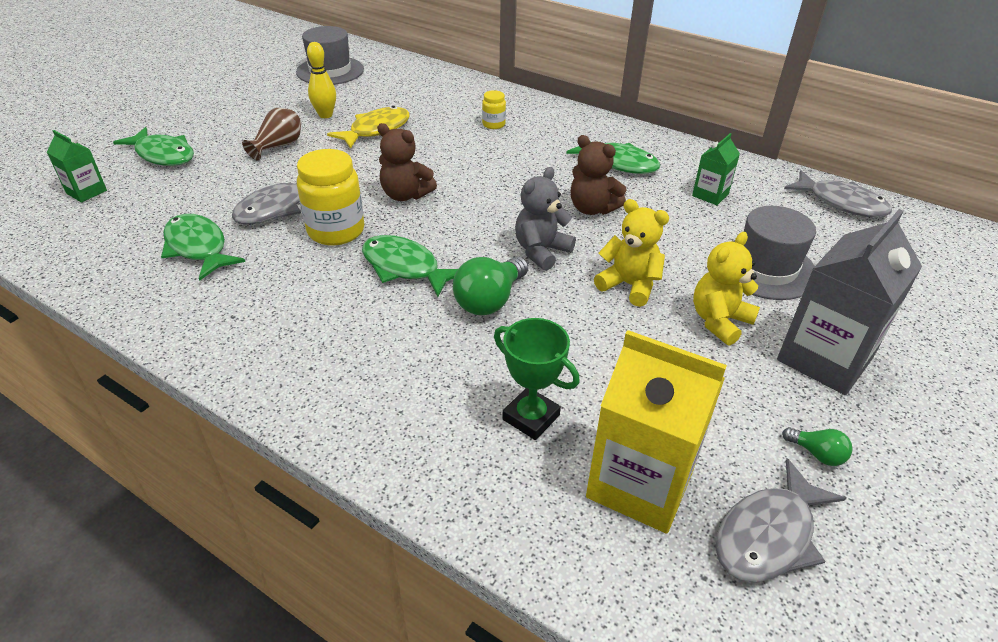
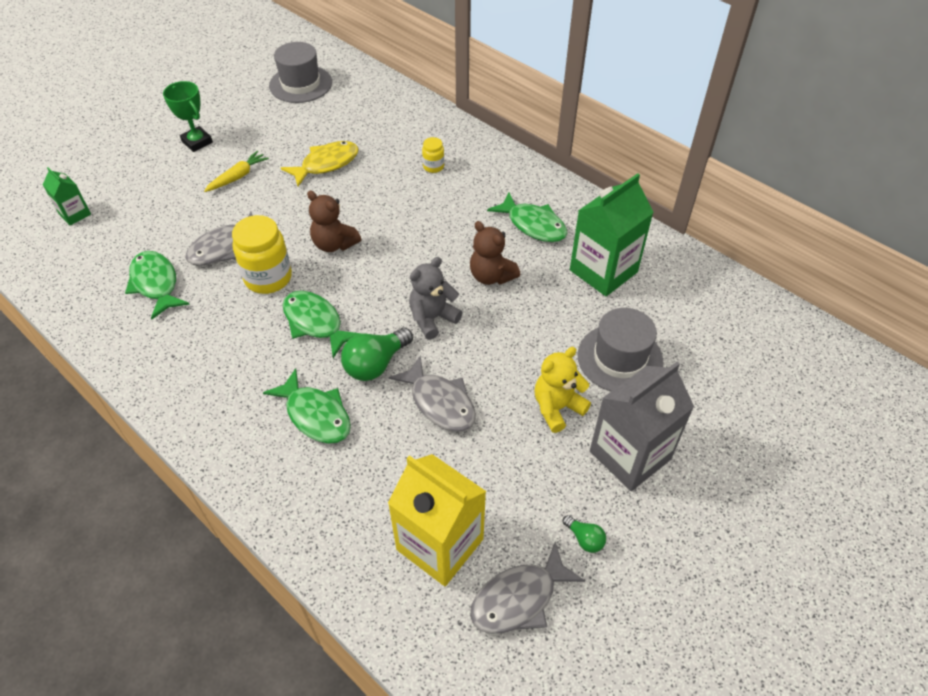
camera: 10 degrees right, 10 degrees up
(163, 155) = (140, 177): green fish -> green fish (315, 415)
(278, 146) = (238, 177): brown vase -> yellow carrot
(325, 115) = (285, 141): yellow bowling pin -> none
(531, 417) = (376, 477): green trophy -> green trophy (197, 142)
(629, 285) = (495, 362): yellow teddy bear -> none
(710, 195) = (603, 271): green carton -> green carton, size x1.97
(841, 203) = (721, 293): grey fish -> grey fish (439, 402)

